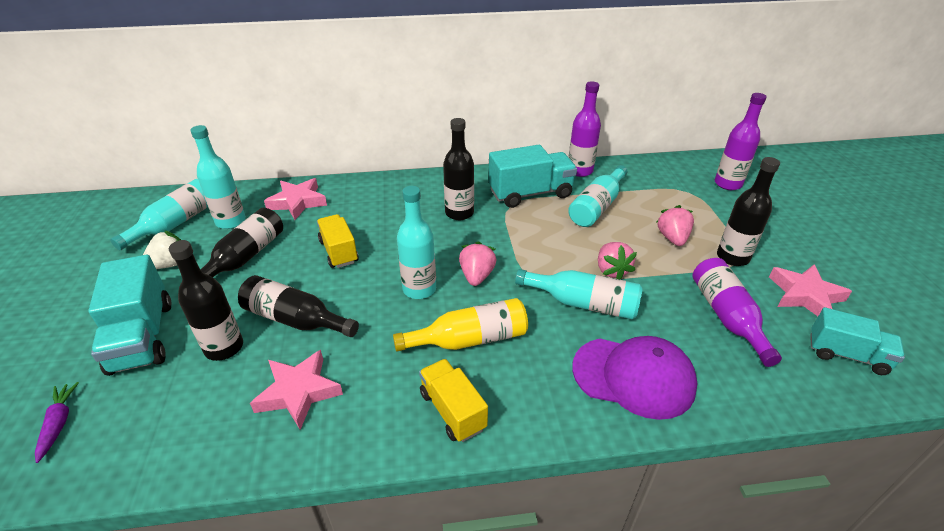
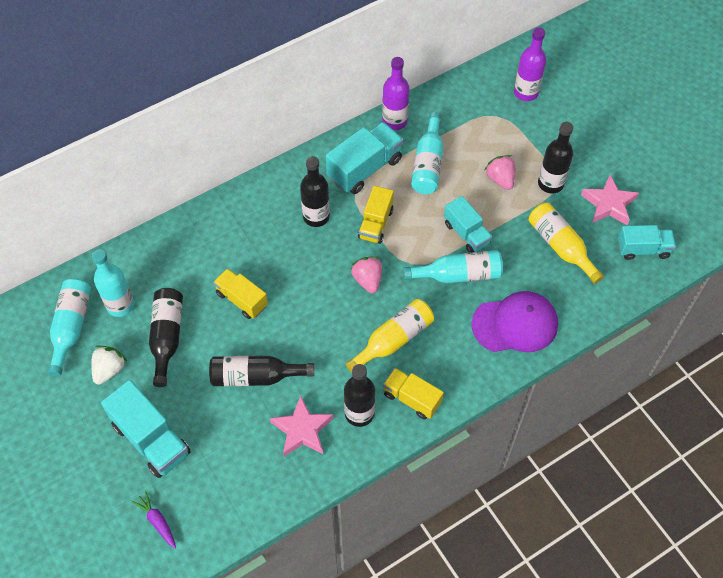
camera: 25 degrees left, 20 degrees up
(224, 347) = (221, 421): black bottle -> black bottle (359, 413)
(297, 202) = (163, 259): pink star -> none
(419, 289) = (331, 310): turquoise bottle -> none
(515, 234) = (375, 224): none -> yellow truck
(611, 270) = (466, 233): pink strawberry -> turquoise truck
(727, 316) = (560, 246): purple bottle -> yellow bottle

